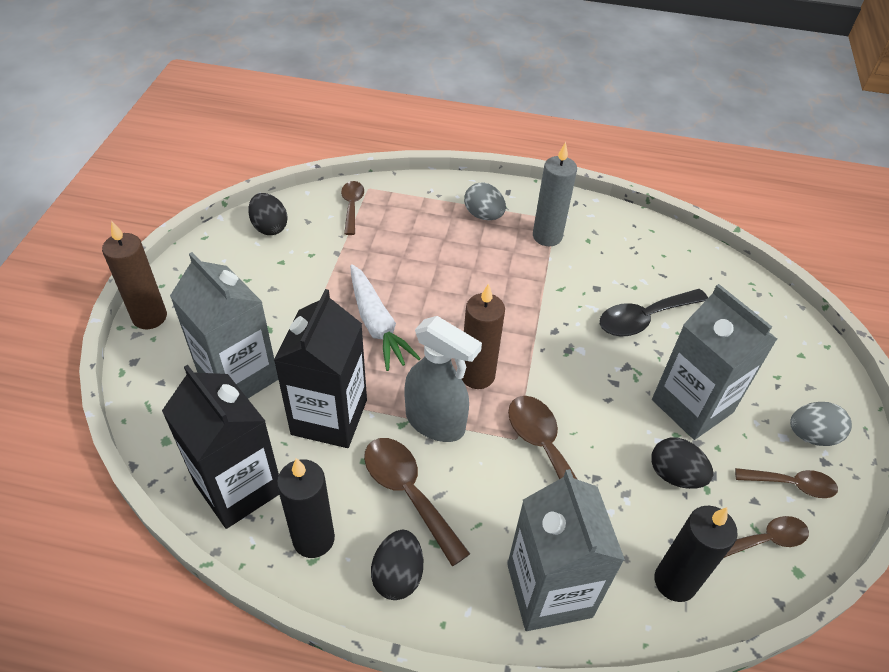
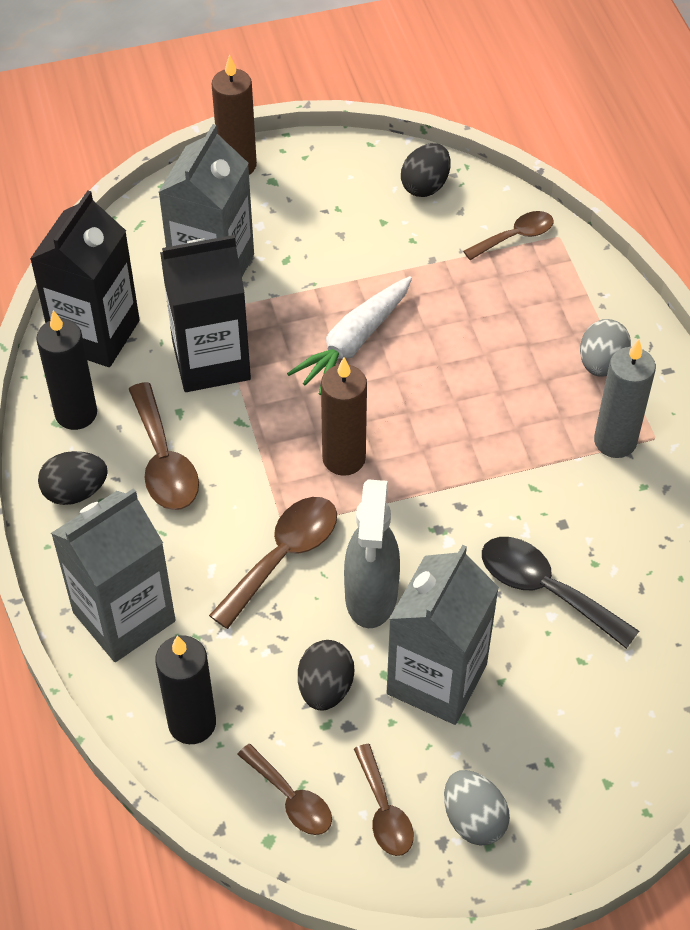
camera: 65 degrees right, 5 degrees up
(408, 492) = (164, 461): brown spoon -> brown spoon turned 135 degrees clockwise
(436, 423) = (259, 448): grey spray bottle -> grey spray bottle (371, 596)

